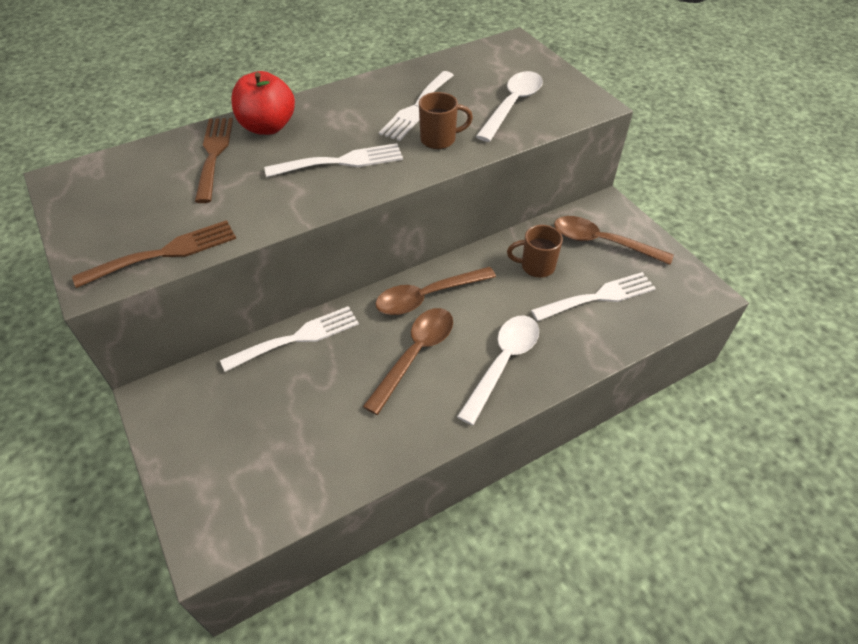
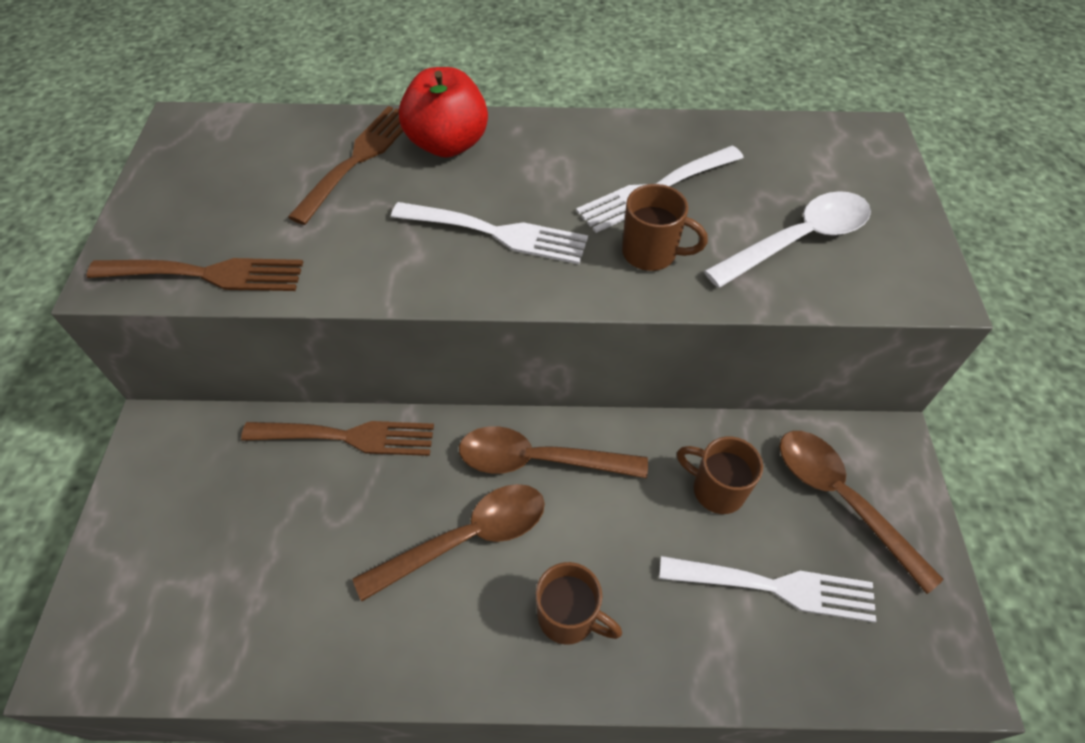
camera: 30 degrees right, 5 degrees up
(297, 338) = (348, 437): white fork -> brown fork
(503, 363) = (569, 617): white spoon -> brown mug

